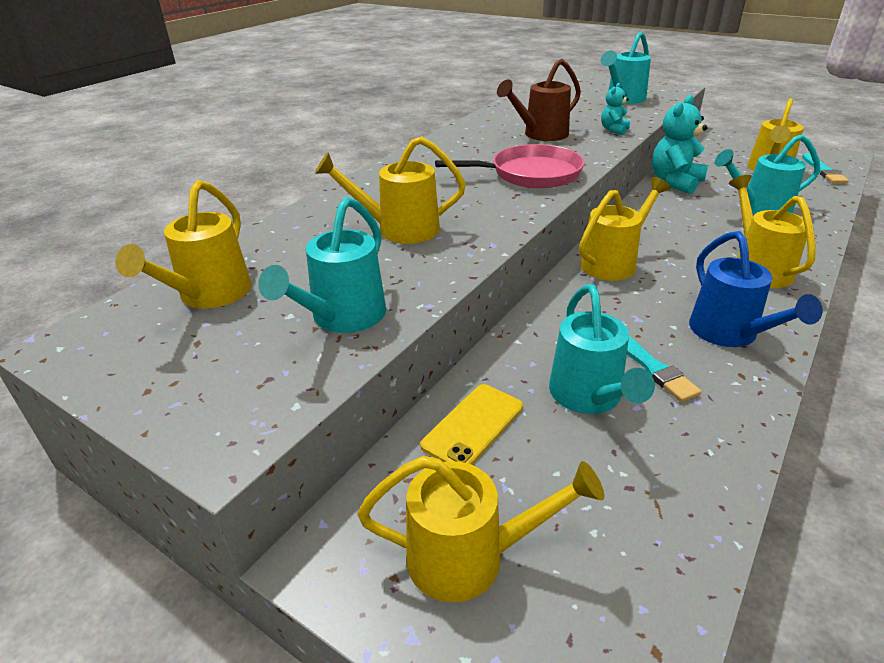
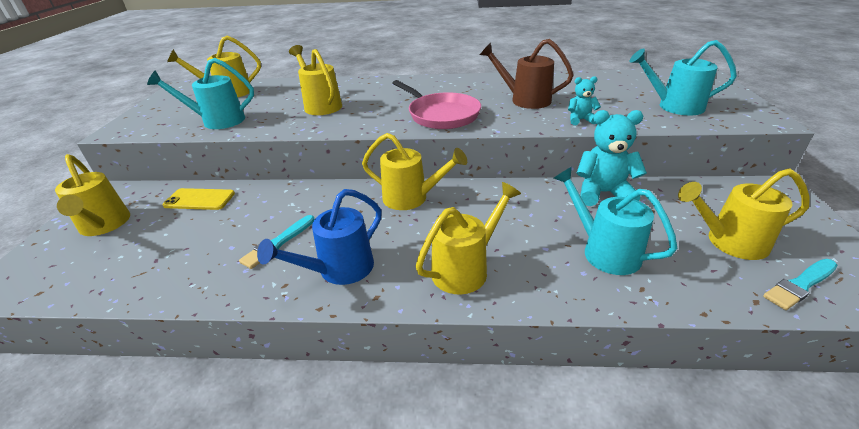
camera: 60 degrees right, 0 degrees up
(589, 398) = (235, 228): turquoise watering can -> none

